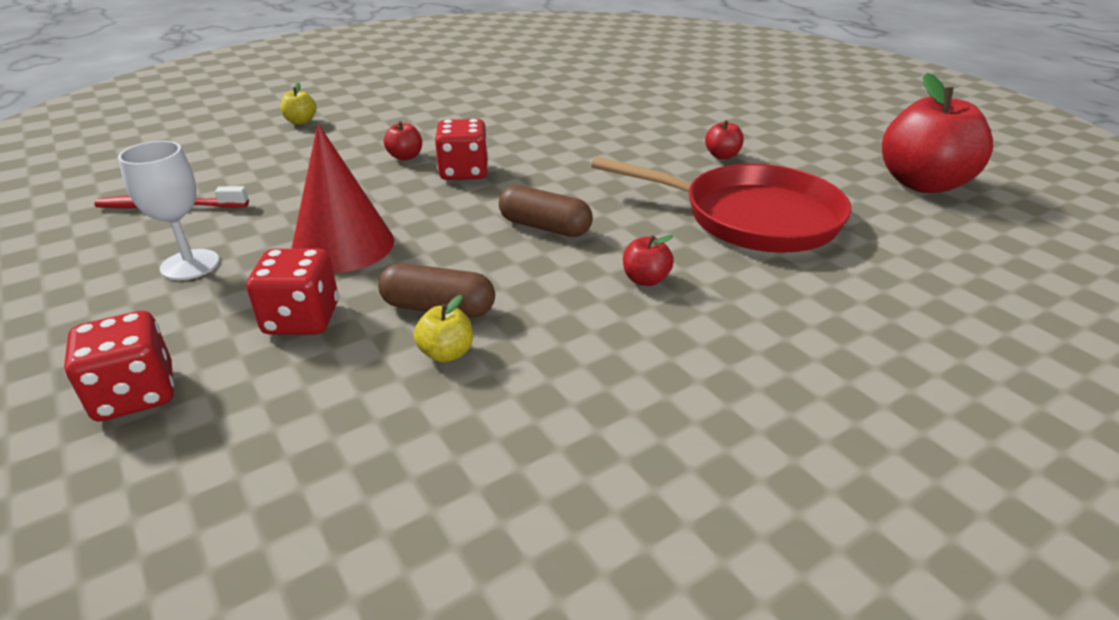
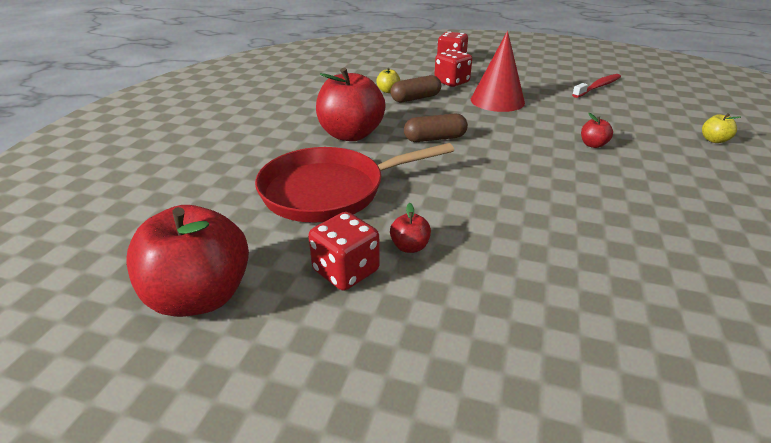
camera: 140 degrees right, 0 degrees up
(190, 265) = (526, 79): white goblet -> none
(464, 172) = (540, 149): red dice -> red dice (346, 271)
(645, 279) = (351, 134): red apple -> red apple, size x2.37

